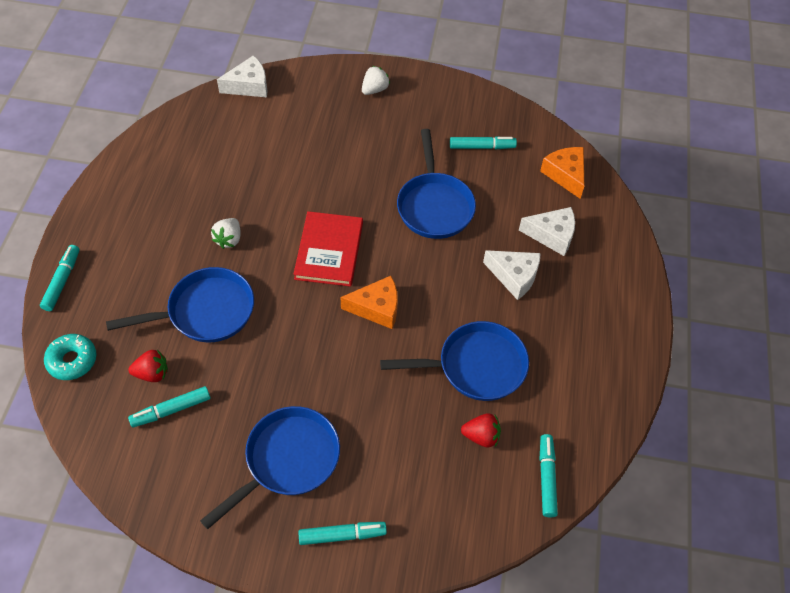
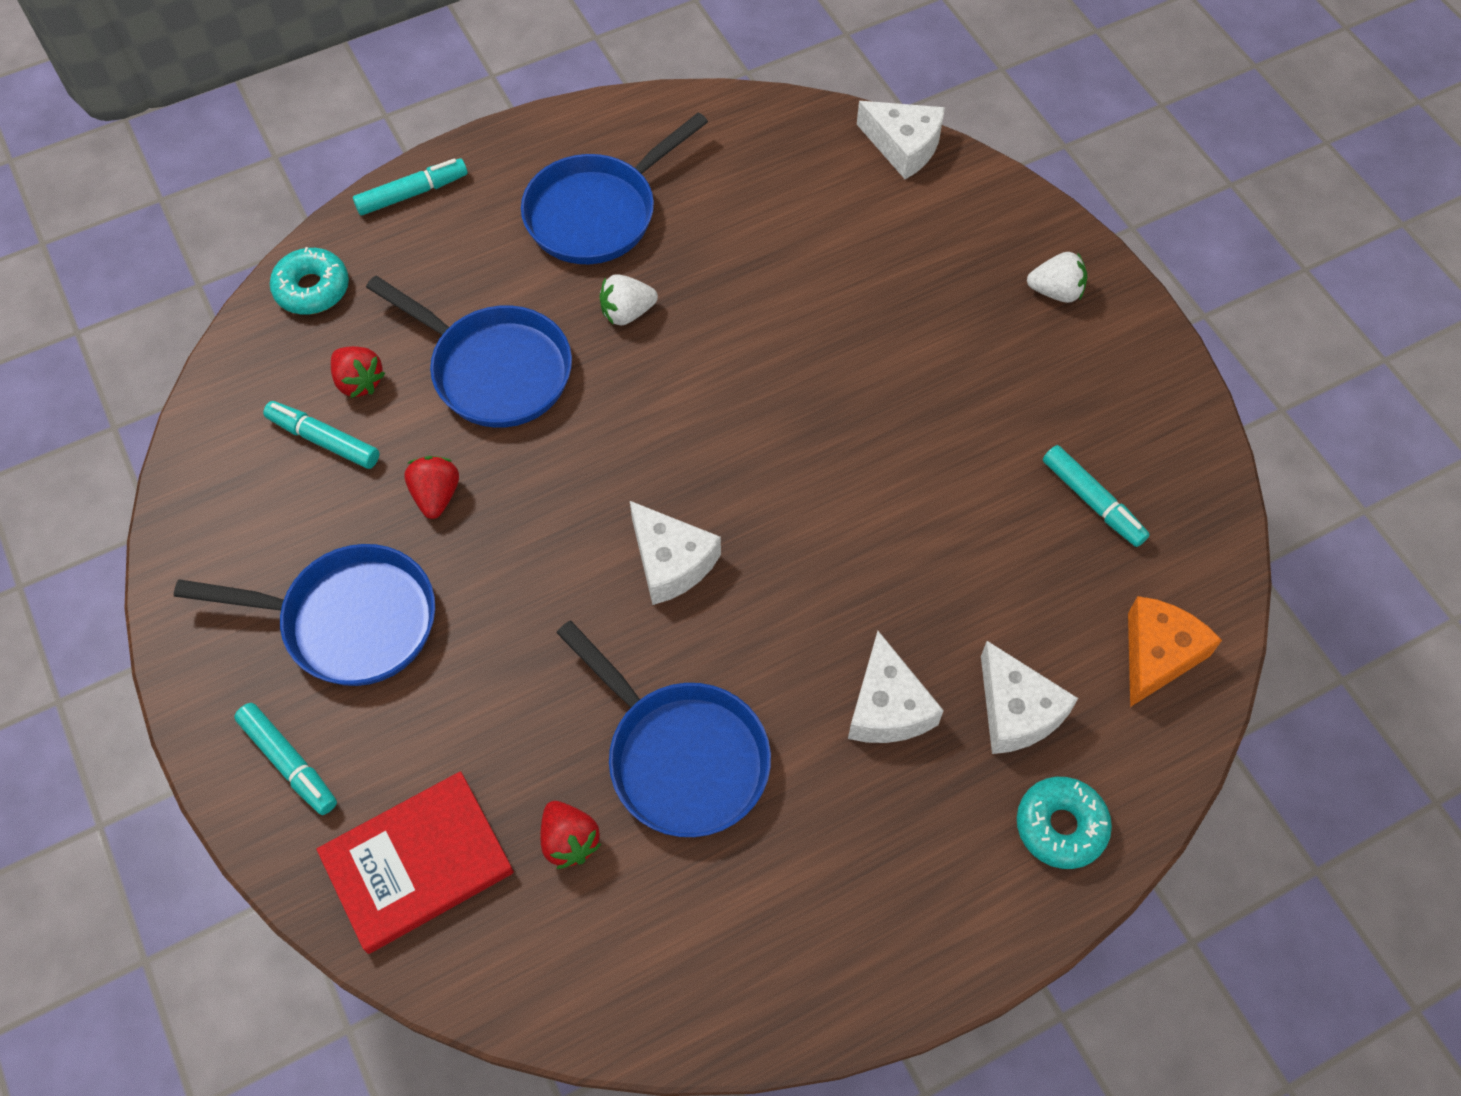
camera: 55 degrees right, 5 degrees up
(252, 380) = (436, 495): none -> red strawberry
(329, 251) = (713, 438): red book -> red book (417, 863)
(377, 308) = (671, 562): orange cheese -> white cheese
(434, 206) = (916, 513): blue pan -> blue pan (597, 213)
(546, 478) = (568, 979): turquoise marker -> none
(612, 255) = (1060, 826): none -> turquoise donut

